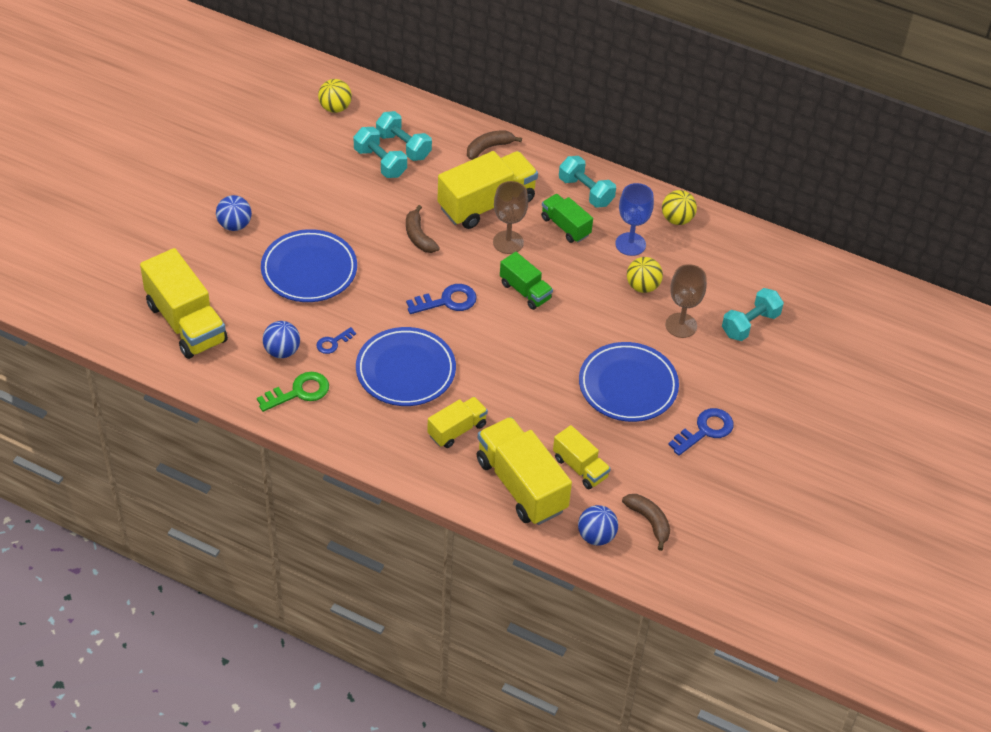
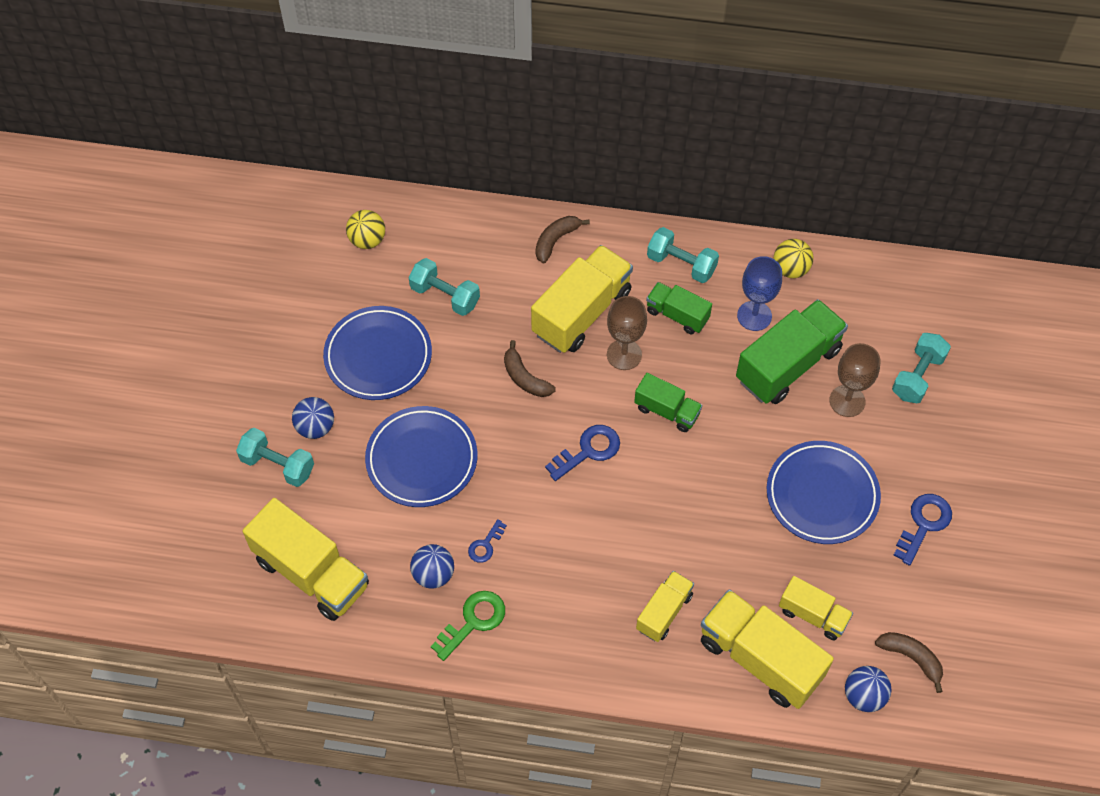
camera: 15 degrees left, 10 degrees up
(403, 146) = (462, 267): turquoise dumbbell -> turquoise dumbbell (278, 465)
(405, 370) = (578, 554): blue plate -> blue plate (378, 356)
(642, 286) = (788, 365): yellow ball -> green truck

